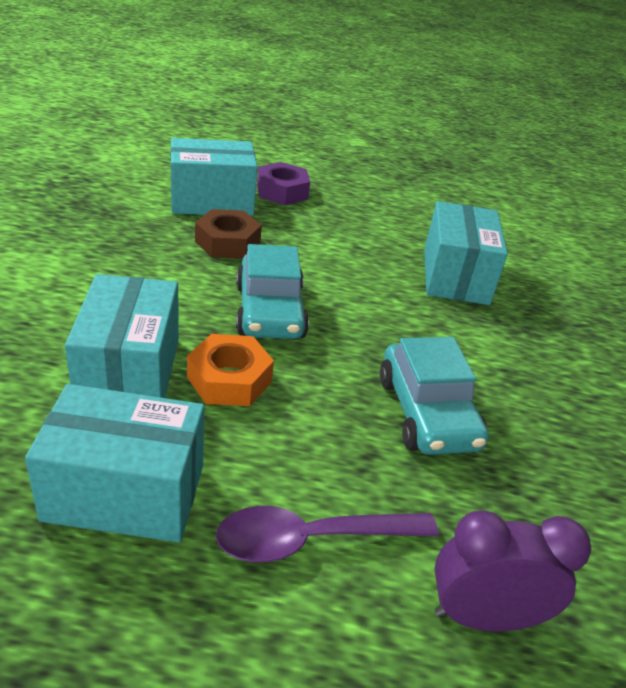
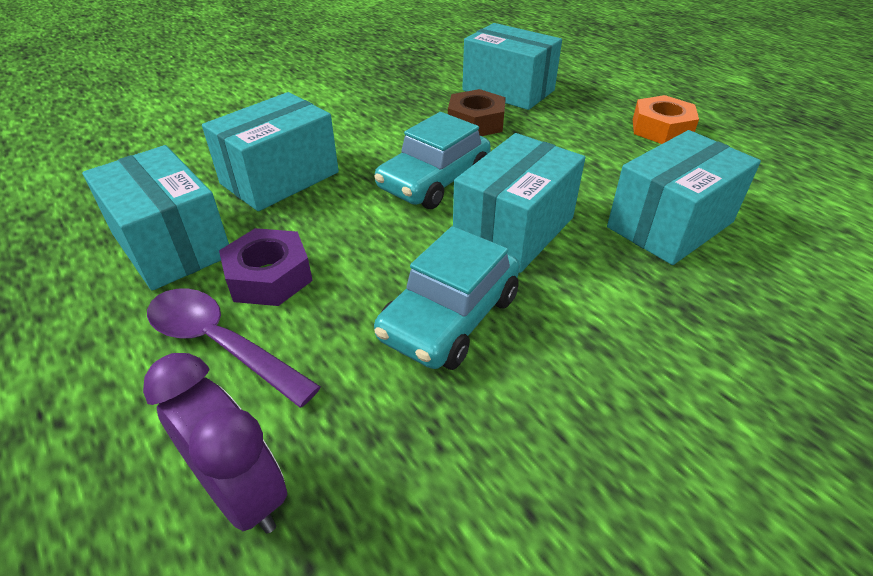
camera: 50 degrees right, 5 degrees up
(229, 379) = (332, 212): orange nut -> orange nut (661, 129)
(282, 191) = (585, 99): purple nut -> purple nut (269, 277)
(378, 325) = (514, 230): none -> turquoise box

